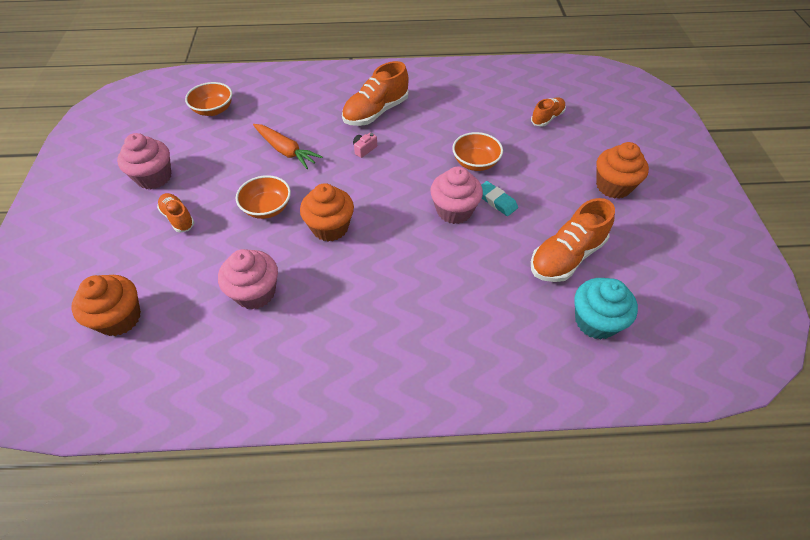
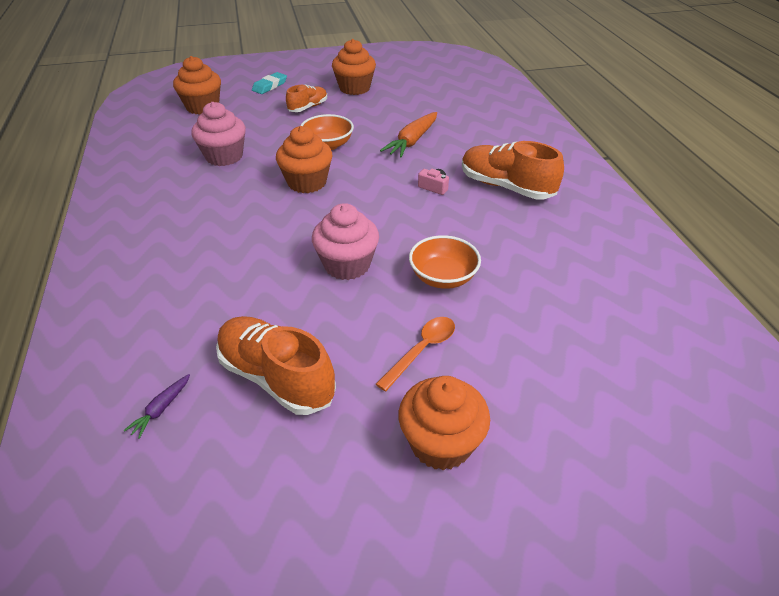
camera: 80 degrees right, 10 degrees down
(154, 177) = (354, 88): pink cupcake -> orange cupcake
(213, 110) = (456, 95): orange bowl -> none
(496, 201) = (373, 301): turquoise eraser -> turquoise eraser (269, 86)
(544, 183) = (421, 350): none -> orange spoon
(547, 118) = (584, 352): orange shoe -> none
(595, 321) = (161, 409): turquoise cupcake -> purple carrot

